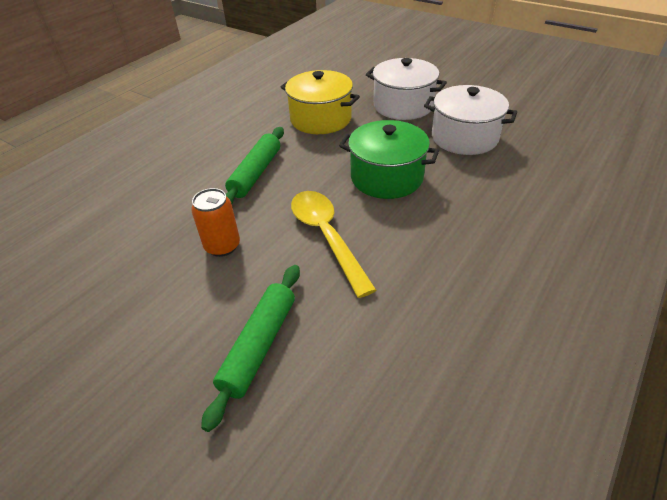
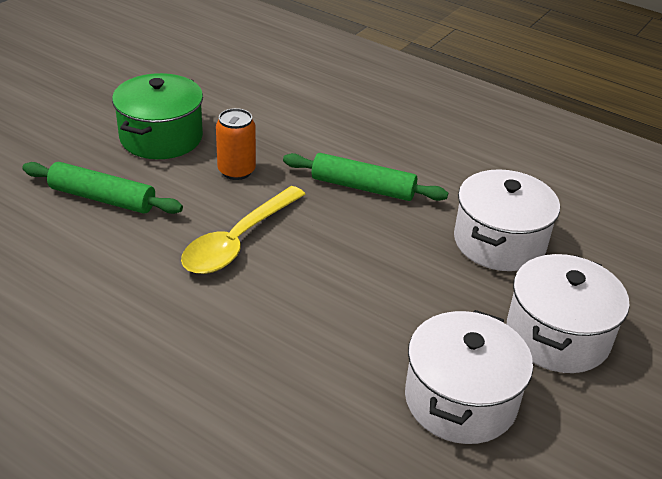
camera: 85 degrees right, 5 degrees down
(321, 119) = (499, 242): yellow pot -> white pot
(327, 237) = (238, 241): yellow spoon -> yellow spoon turned 150 degrees clockwise
(386, 177) = (350, 298): green pot -> green pot (161, 137)

